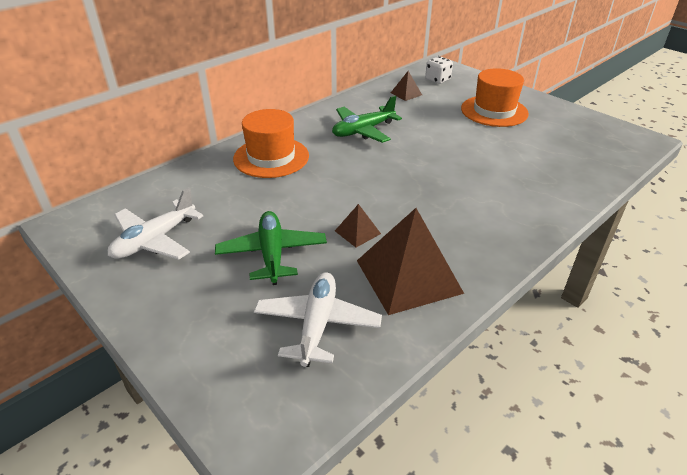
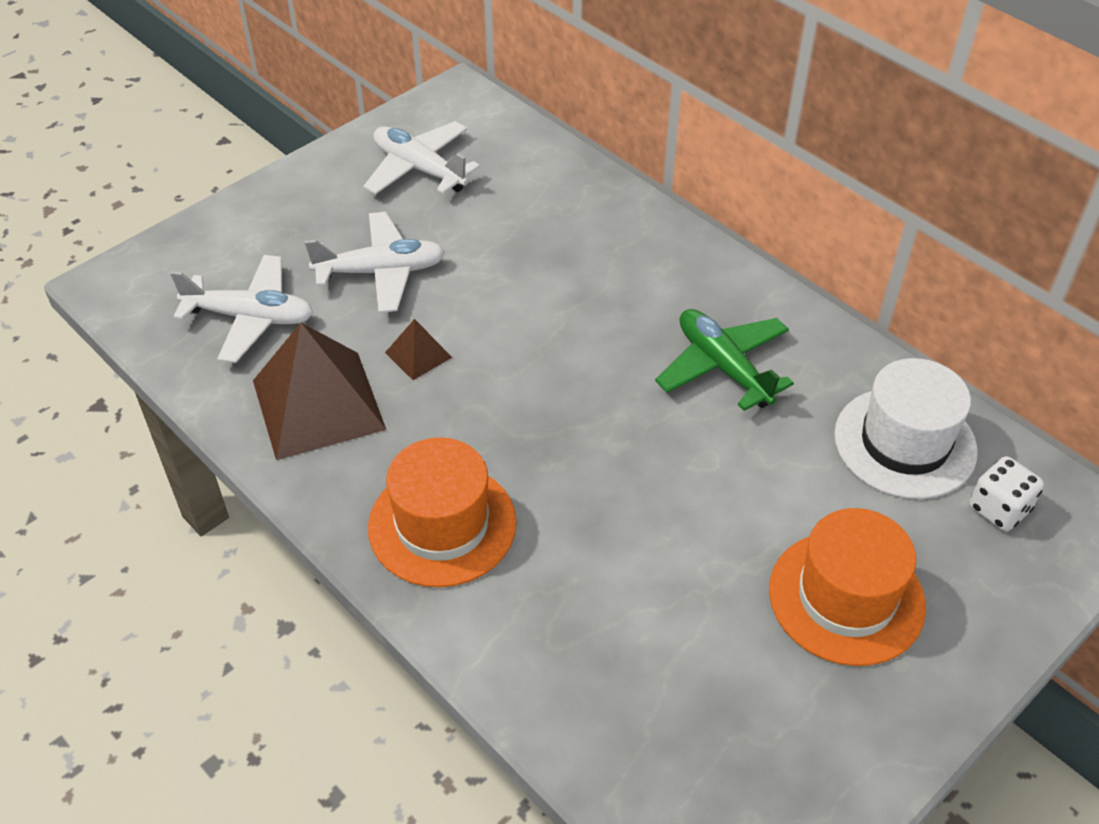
camera: 90 degrees right, 10 degrees up
(271, 157) = (621, 254): orange hat -> orange hat (442, 525)
(272, 254) = (381, 272): green plane -> white plane
(406, 94) = (905, 443): brown pyramid -> white hat

